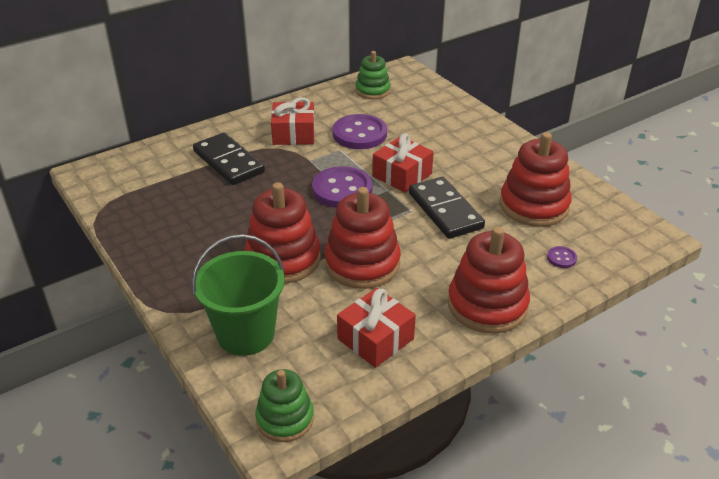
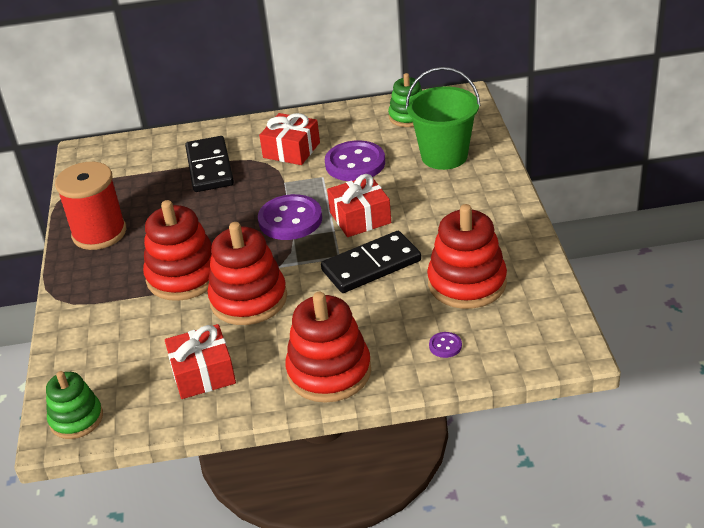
camera: 30 degrees right, 0 degrees up
(164, 241) = (99, 233): none -> red spool
(246, 334) = (101, 337): green bucket -> green bucket (444, 156)
(445, 210) = (371, 266): black domino -> black domino turned 60 degrees clockwise

